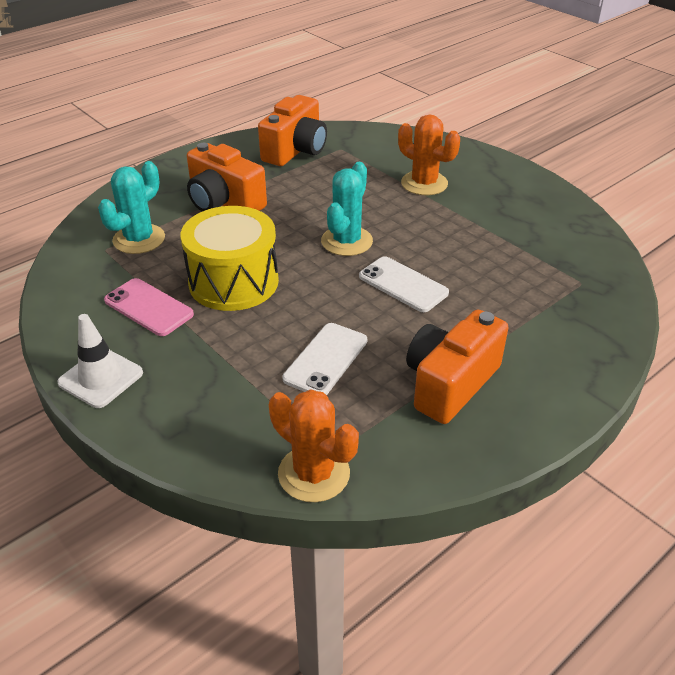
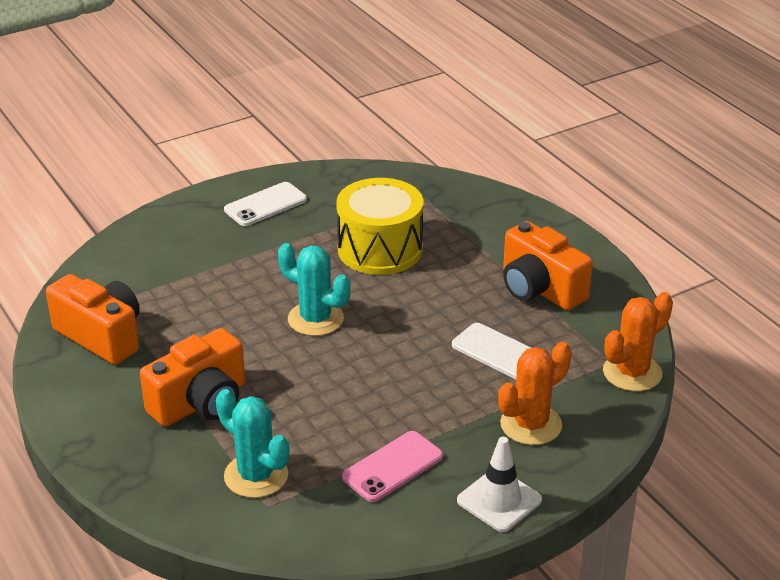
camera: 80 degrees left, 5 degrees down
(233, 282) = (364, 403): yellow drum -> yellow drum (380, 249)
(403, 285) = (400, 293): white phone -> white phone (265, 205)
(424, 183) = (224, 253): orange cactus -> orange cactus (531, 425)

